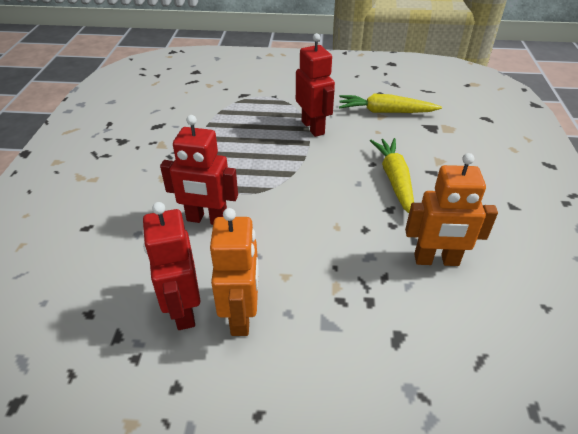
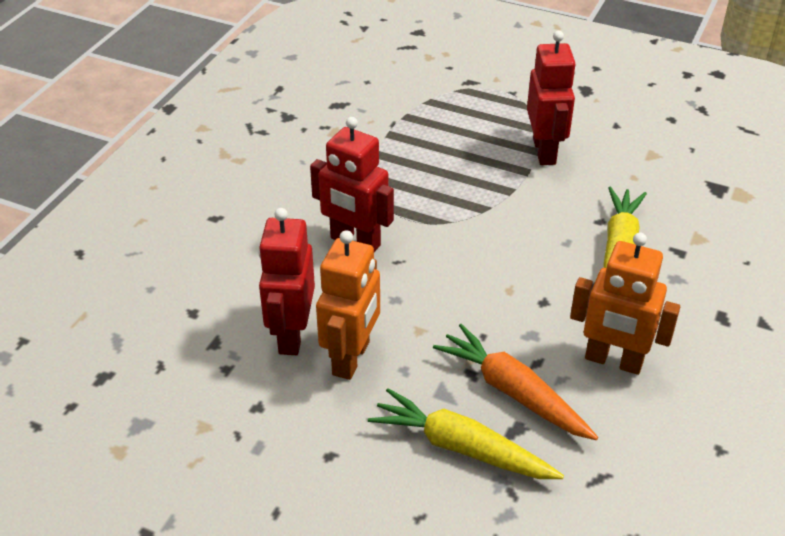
camera: 20 degrees right, 0 degrees up
(379, 306) = (512, 392): none -> orange carrot
(385, 112) = (662, 150): yellow carrot -> yellow carrot (461, 447)

